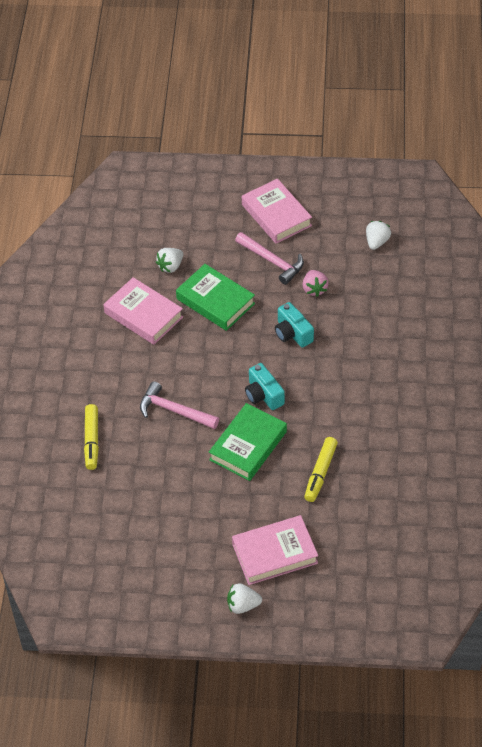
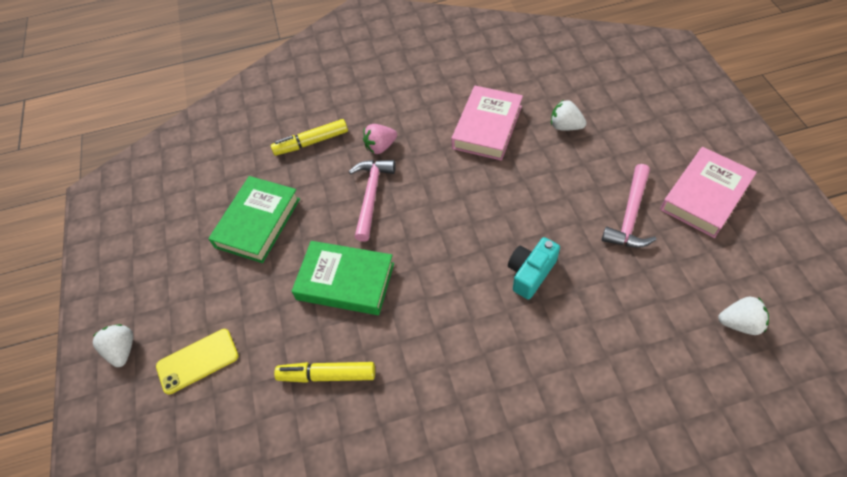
camera: 75 degrees right, 5 degrees up
(215, 301) = (539, 181): green book -> green book (258, 223)
(263, 395) = (424, 273): turquoise camera -> none
(275, 554) = (197, 361): pink book -> yellow phone
(314, 289) = (613, 274): pink strawberry -> pink strawberry (380, 147)

